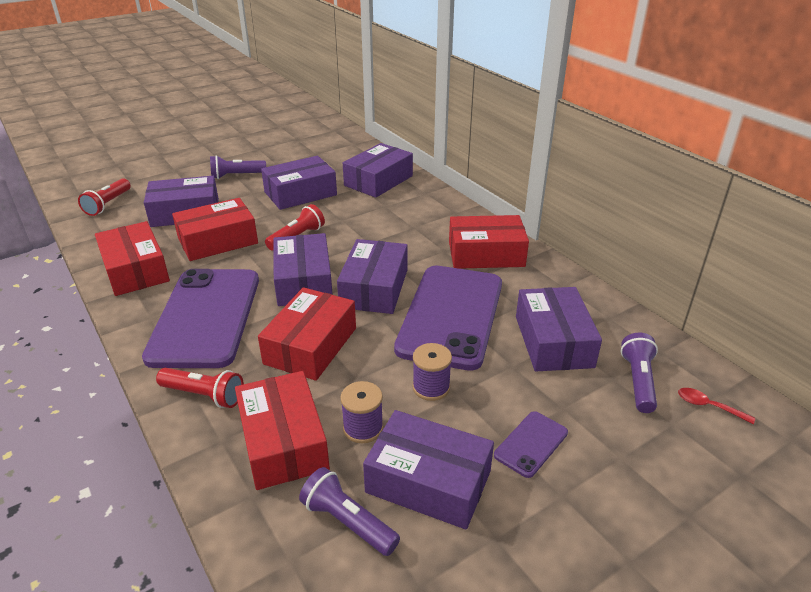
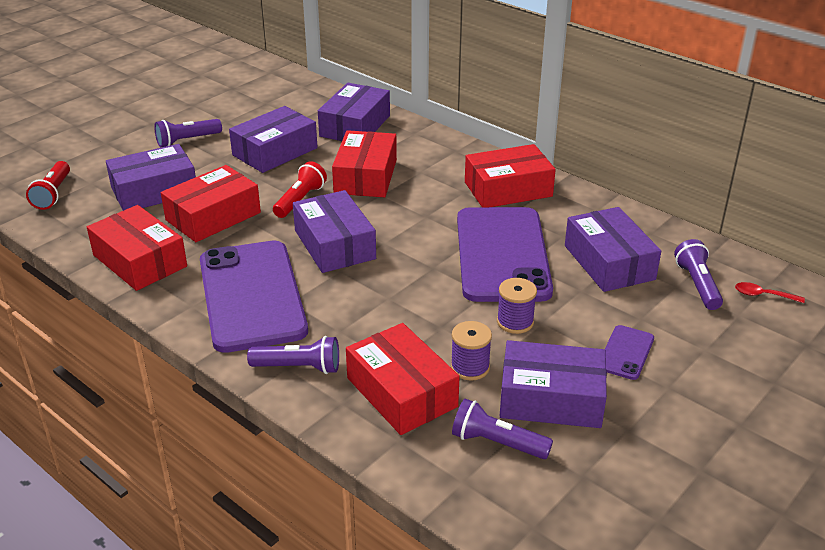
camera: 15 degrees left, 0 degrees up
(204, 395) = (299, 367): red flashlight -> purple flashlight
(311, 346) = (378, 305): red box -> red box (366, 176)
(374, 288) = (412, 240): purple box -> none

